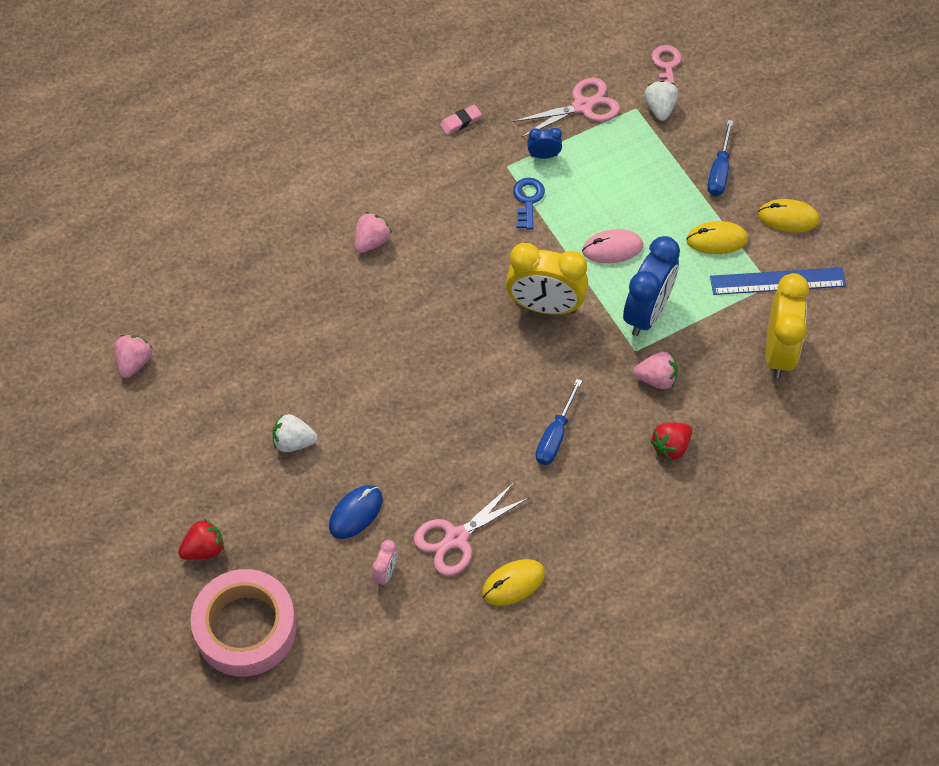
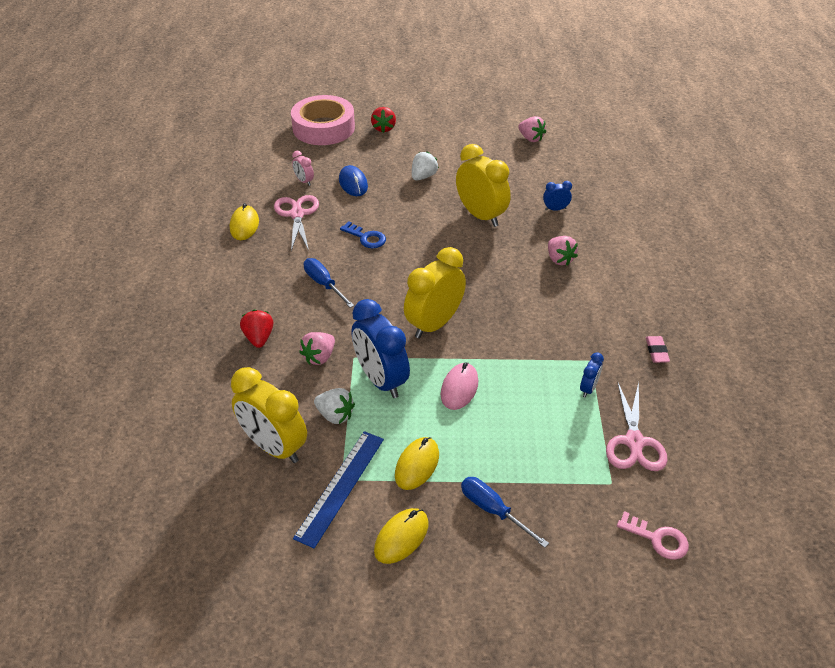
camera: 120 degrees right, 15 degrees down
(280, 278) = (555, 209): none -> blue clock
(338, 345) = (481, 215): none -> yellow clock
(528, 200) = (545, 357): blue key -> blue key (366, 237)
(660, 108) = (600, 502): white strawberry -> white strawberry (335, 415)

